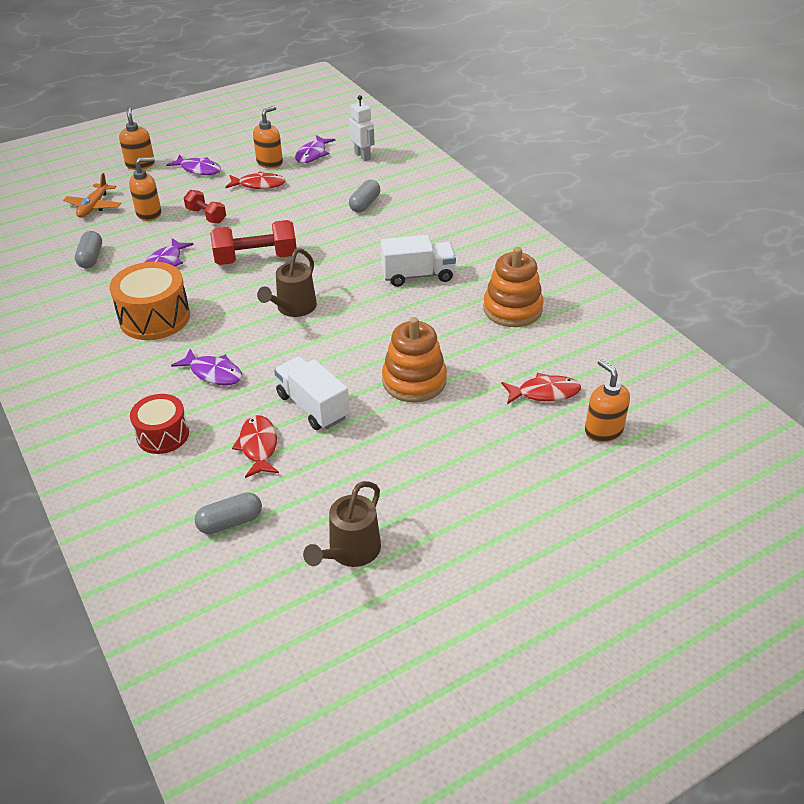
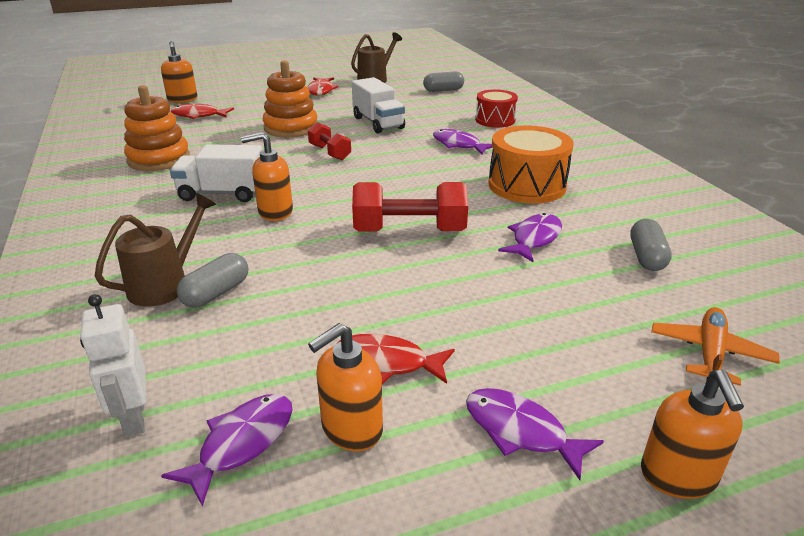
camera: 170 degrees left, 10 degrees down
(149, 213) = (590, 322): orange soap dispenser -> orange soap dispenser (275, 212)
(206, 216) = (486, 305): red dumbbell -> red dumbbell (330, 152)
(258, 446) = (423, 111): red fish -> red fish (321, 90)
(293, 308) = (375, 179): brown watering can -> brown watering can (166, 284)

